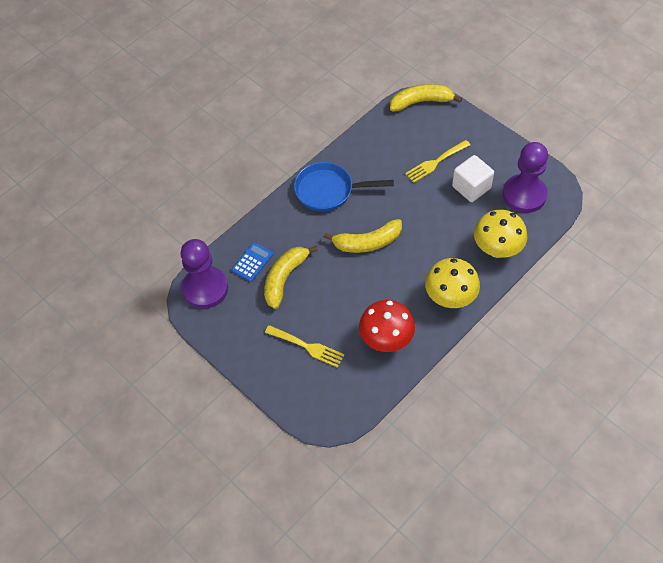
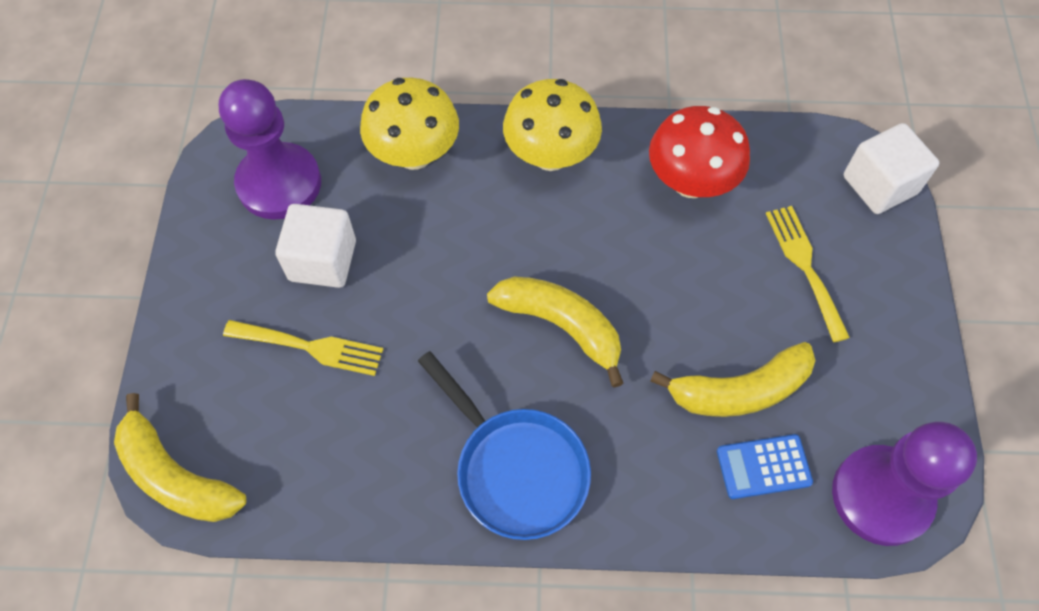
camera: 135 degrees left, 5 degrees up
(312, 414) = (879, 185): none -> white cube

